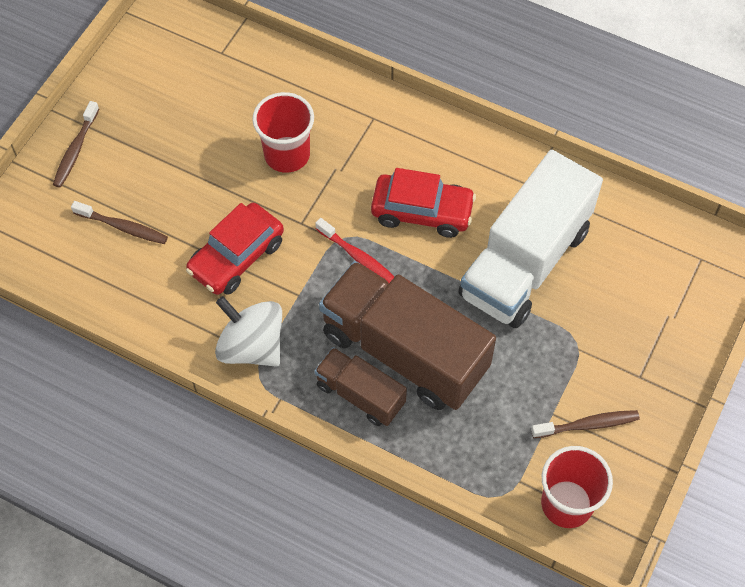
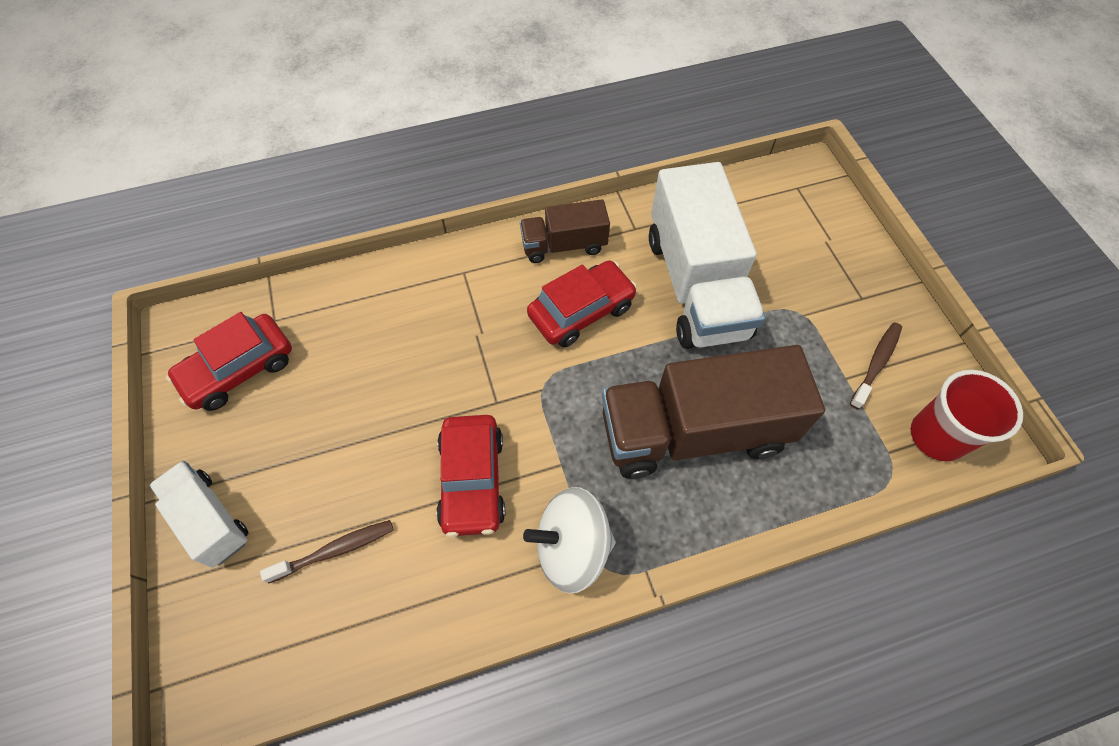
camera: 45 degrees left, 0 degrees up
(75, 150) = (210, 519): brown toothbrush -> white truck
(171, 70) = (239, 369): none -> red car
(287, 155) = (423, 357): red cup -> none
(358, 257) = (574, 389): red toothbrush -> none
(360, 394) = (703, 500): brown truck -> brown truck (564, 245)

